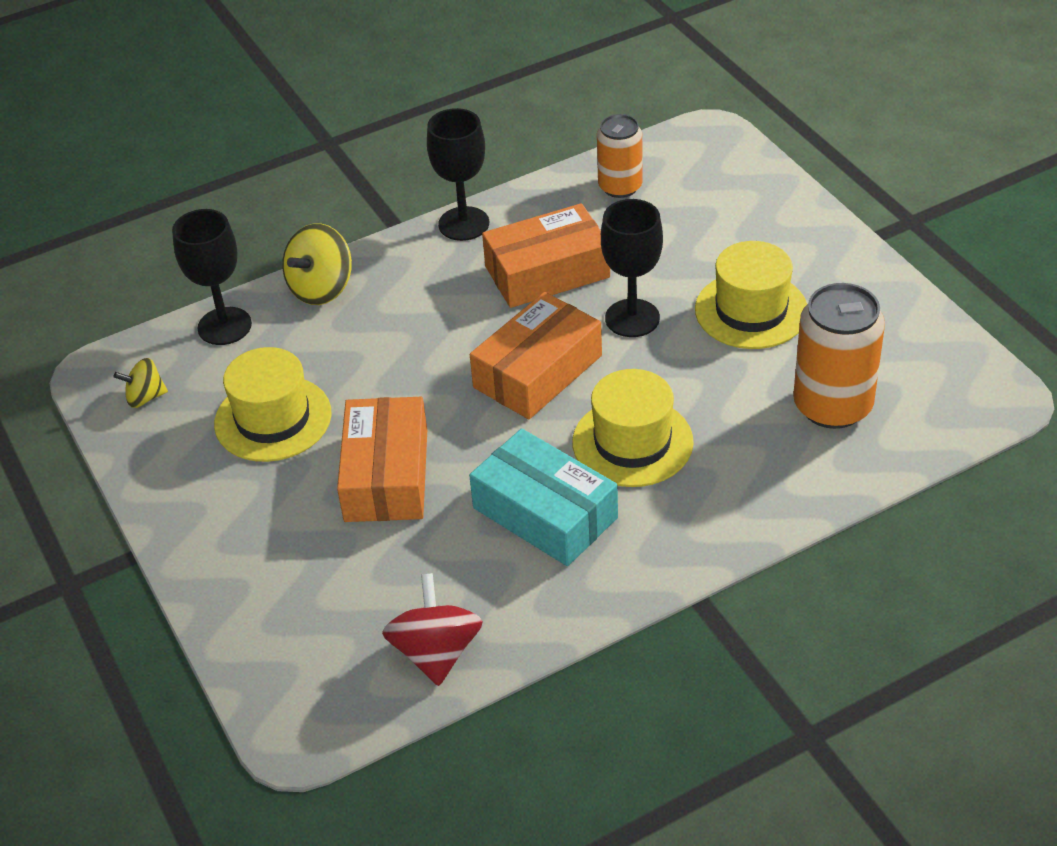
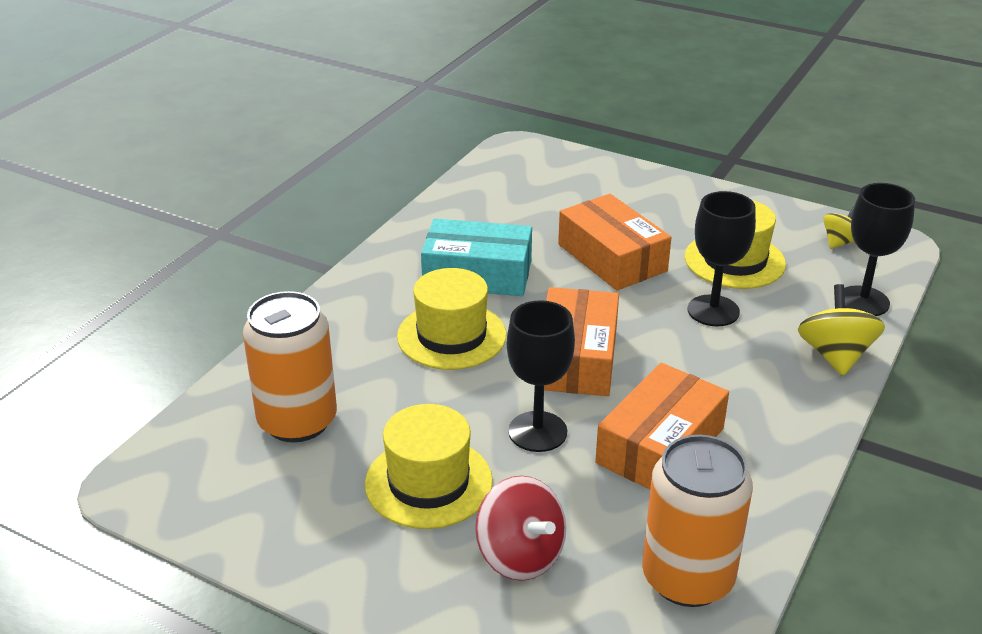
camera: 145 degrees right, 10 degrees down
(436, 652) = (478, 194): red spinning top -> red spinning top (520, 555)
(463, 224) = (796, 463): black goblet -> black goblet (713, 311)
(620, 187) = (687, 578): orange can -> orange can, size x1.56

